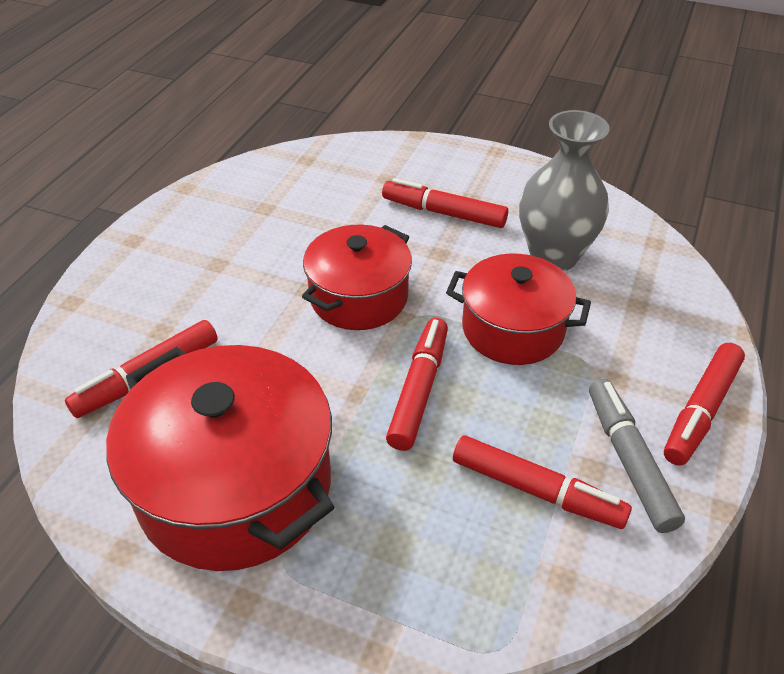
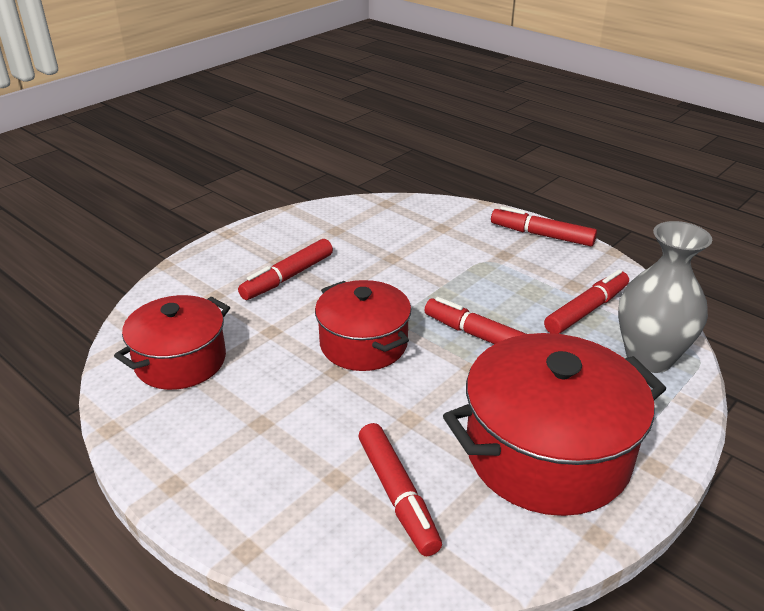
camera: 70 degrees left, 10 degrees down
(513, 329) = (439, 280): red pot -> red pot (180, 361)
(553, 256) = (374, 244): grey vase -> grey vase (649, 358)
(629, 460) = (572, 270): grey marker -> none
(700, 410) = (541, 235): red marker -> red marker turned 150 degrees clockwise

